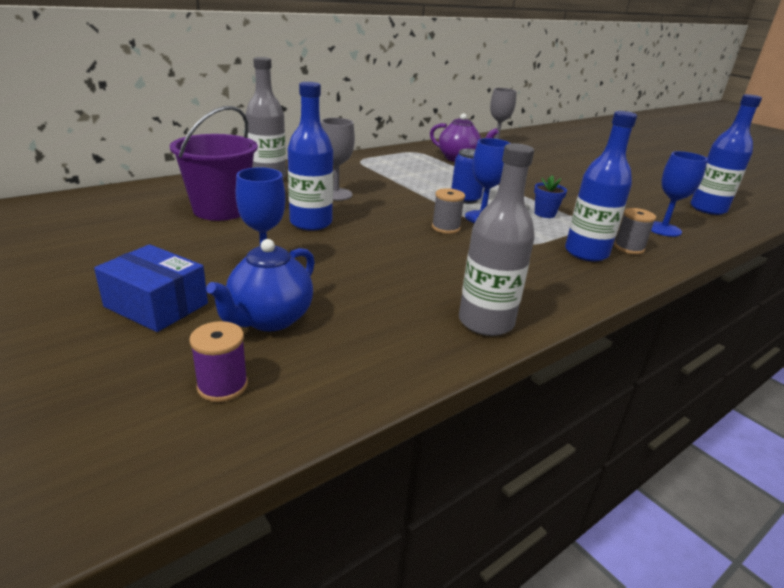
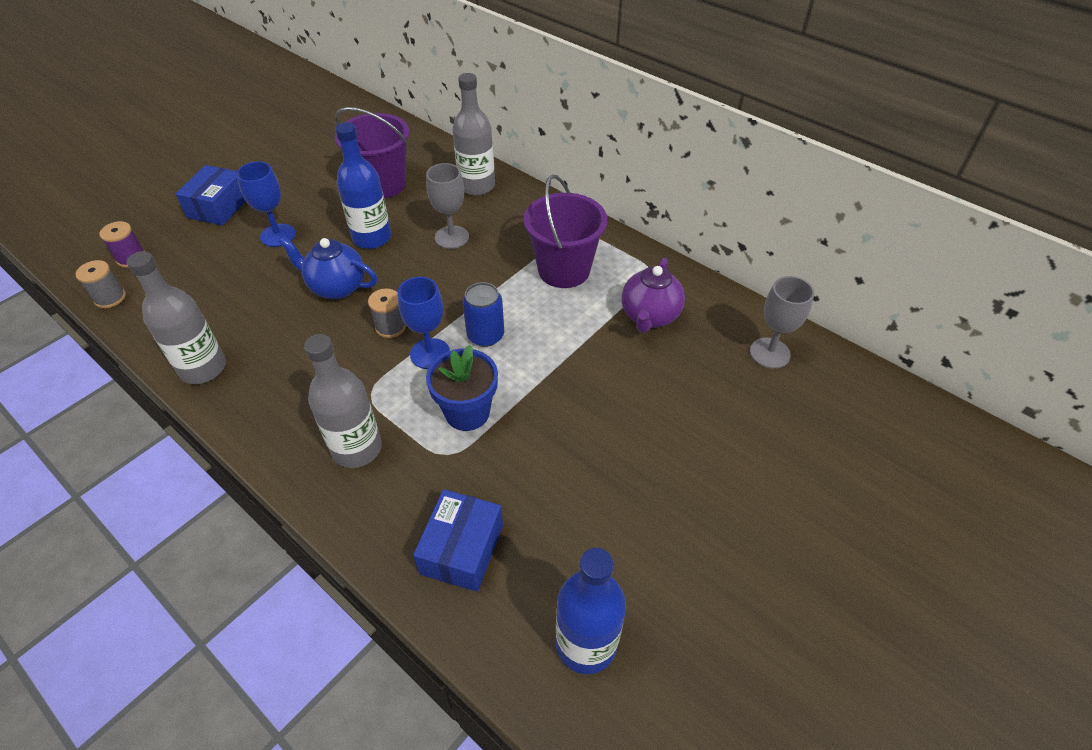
camera: 80 degrees right, 20 degrees up
(269, 319) = (203, 257): blue teapot -> blue teapot (337, 287)
(401, 169) = (564, 270): none -> purple bucket
(544, 214) = (467, 412): blue flower pot -> blue flower pot, size x1.68
(586, 253) = (357, 448): blue bottle -> grey bottle
(629, 248) = (382, 495): grey spool -> grey spool (110, 298)
(663, 229) = (462, 549): blue goblet -> blue box

